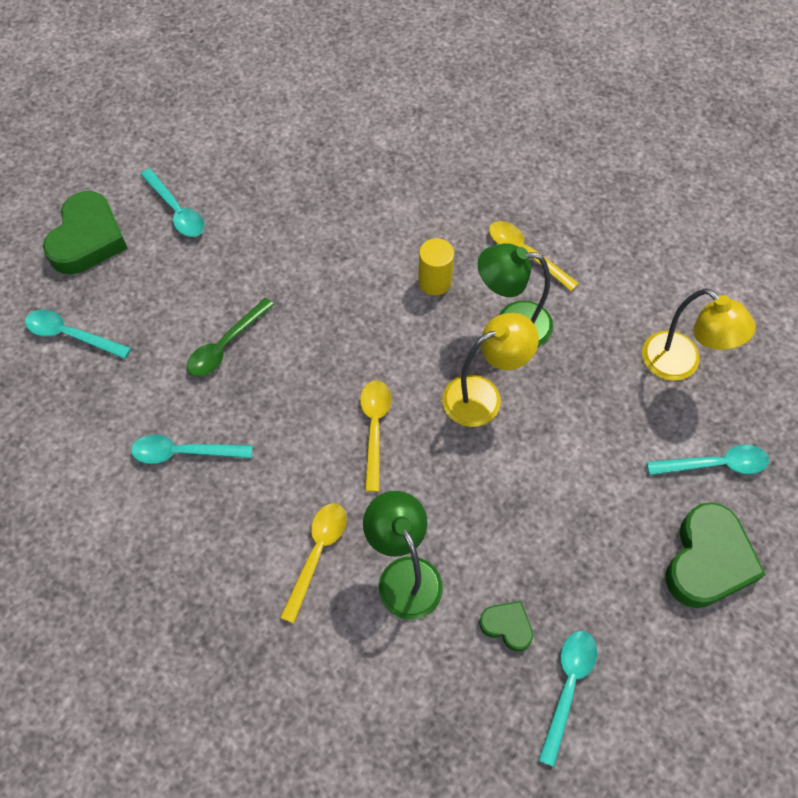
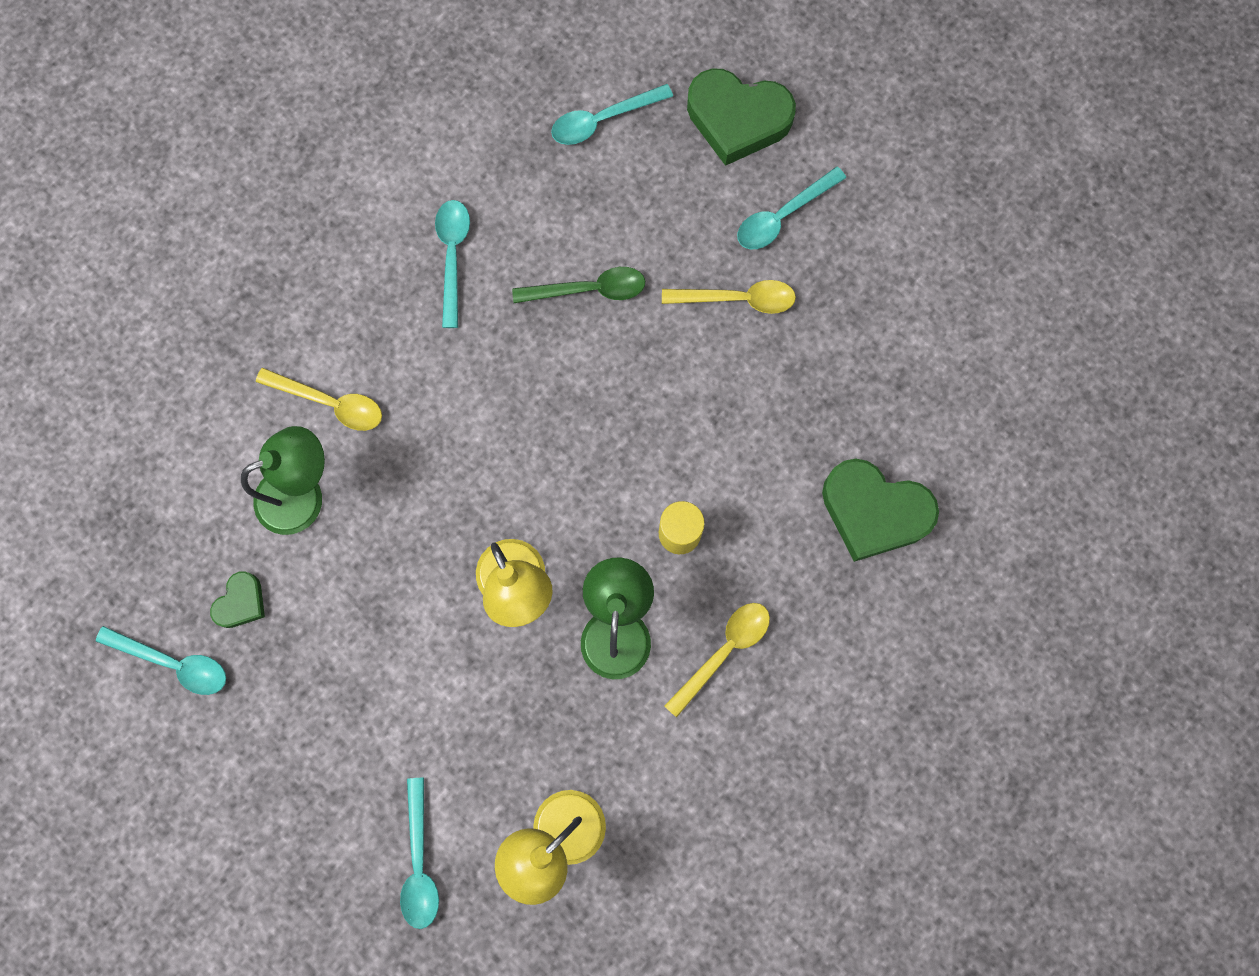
camera: 90 degrees right, 15 degrees up
(71, 335) = (603, 120): turquoise spoon -> turquoise spoon turned 135 degrees counterclockwise
(226, 345) = (589, 289): green spoon -> green spoon turned 135 degrees clockwise
(374, 429) = (476, 461): yellow spoon -> yellow spoon (737, 299)
(708, 561) = (301, 835): green heart -> green heart (874, 511)

